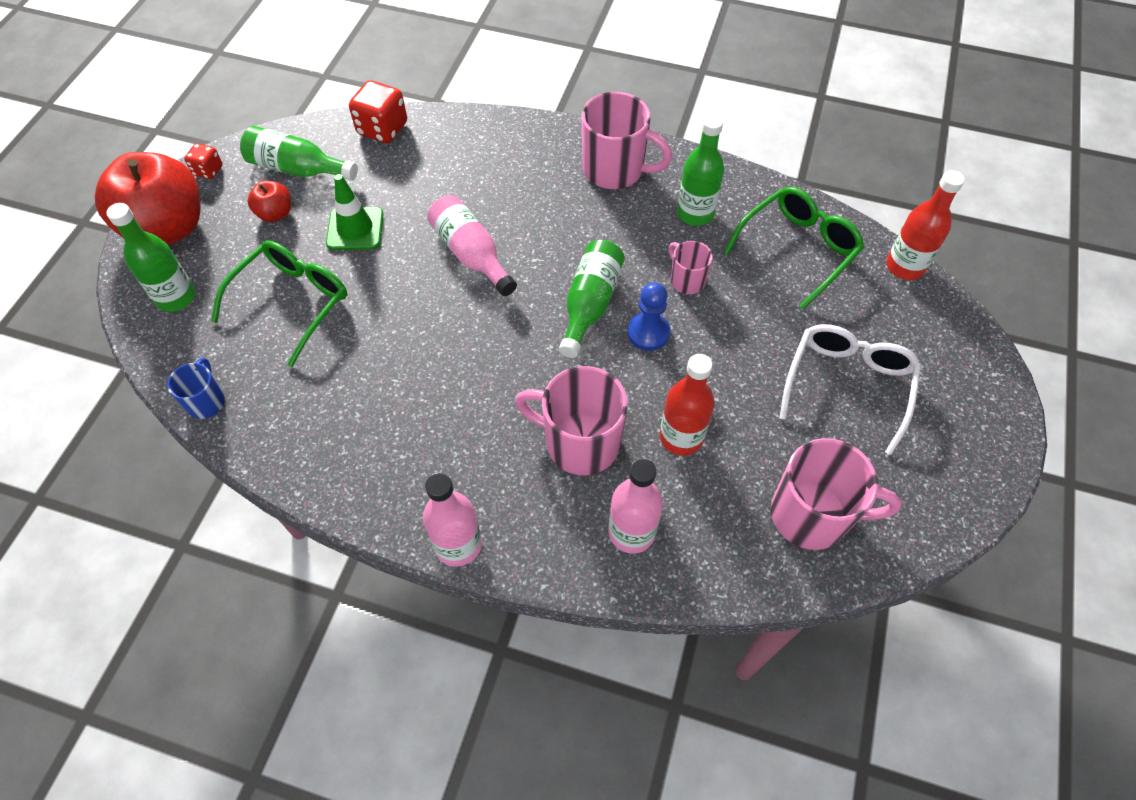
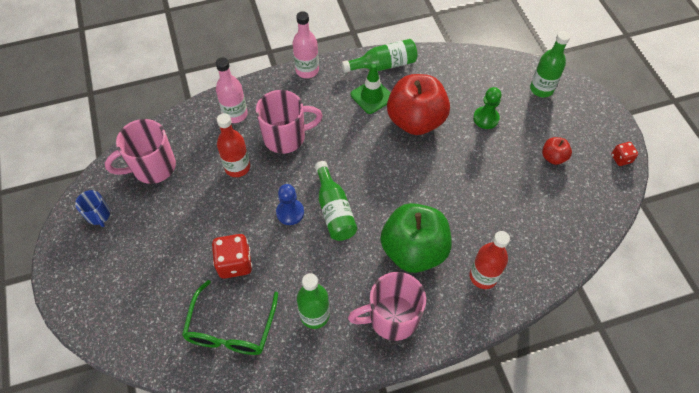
camera: 145 degrees right, 0 degrees up
(168, 228) = (593, 116): red apple -> red apple (415, 120)
(206, 401) = (469, 59): blue mug -> blue mug (99, 215)
(291, 303) = (486, 118): green glasses -> green pawn
(298, 169) = (577, 191): green bottle -> green bottle (383, 65)
(355, 229) = (502, 175): green traffic cone -> green traffic cone (372, 96)
(382, 129) = (565, 251): red dice -> red dice (235, 263)
(471, 254) = (425, 199): pink bottle -> none
(536, 213) = (413, 250): none -> green apple
(687, 280) = (289, 260): pink mug -> none
(847, 386) = (160, 246): white glasses -> none
(904, 266) = (151, 360): red bottle -> red bottle (483, 276)

